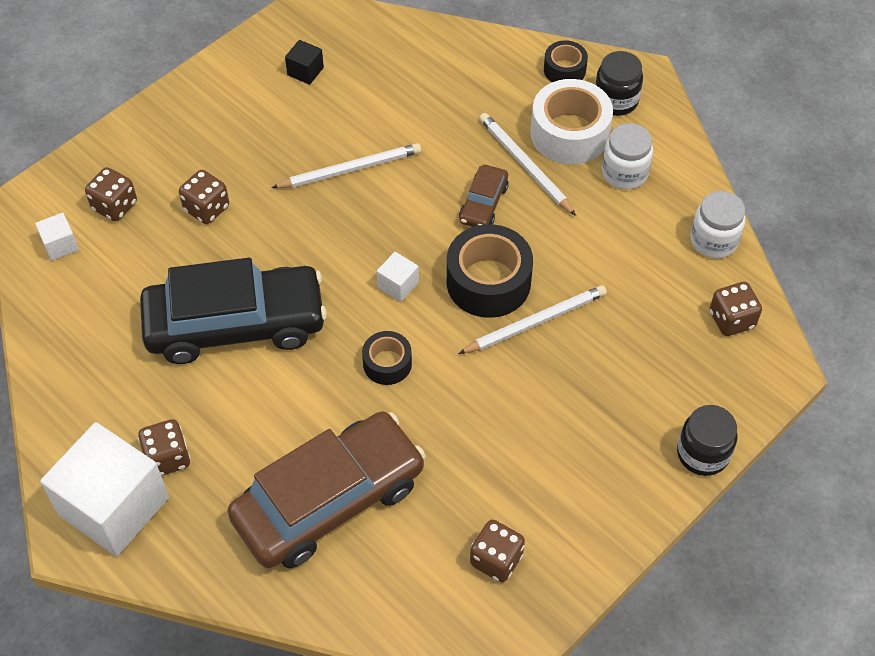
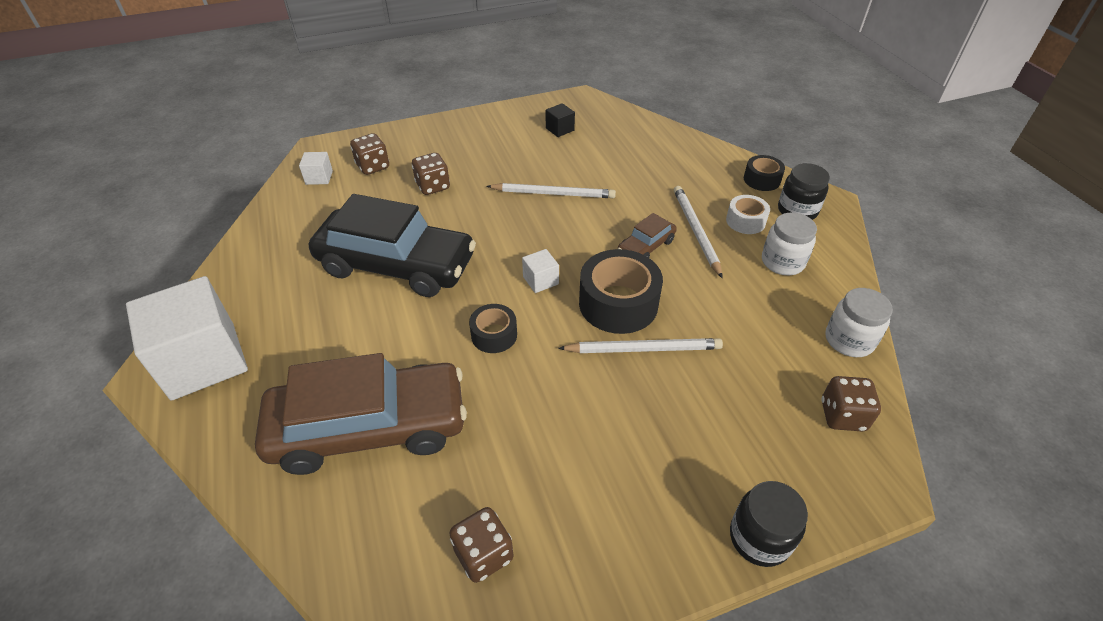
camera: 25 degrees right, 10 degrees down
(167, 458) = (272, 340): brown dice -> none
(569, 133) = (745, 221): white tape -> white tape, size x0.56

